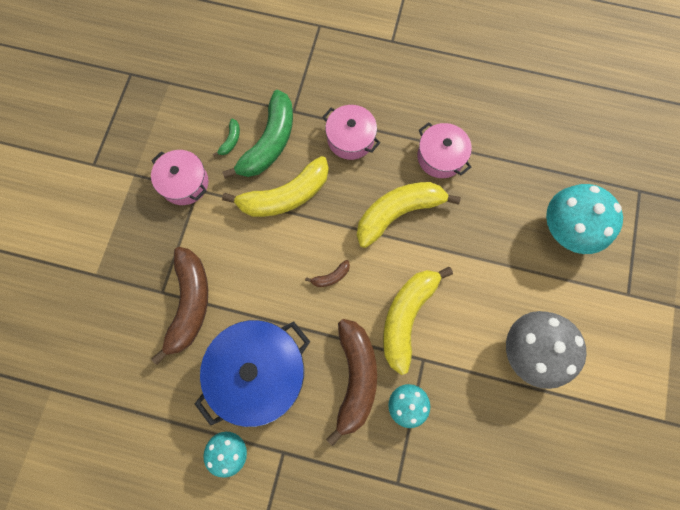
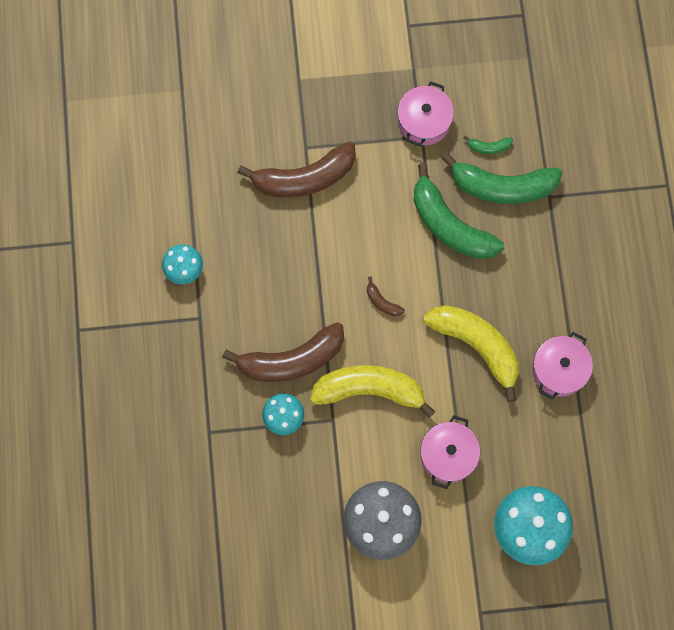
camera: 70 degrees right, 0 degrees up
(259, 372) = (264, 268): blue pot -> none
(285, 196) = (449, 225): yellow banana -> green banana
(350, 139) = (541, 268): pink pot -> pink pot (448, 455)

